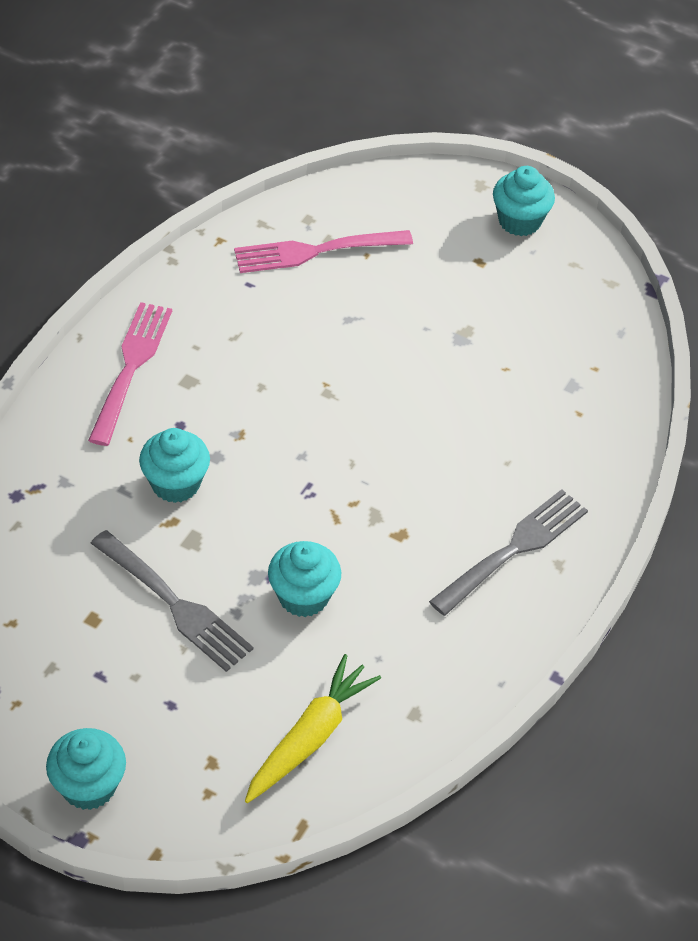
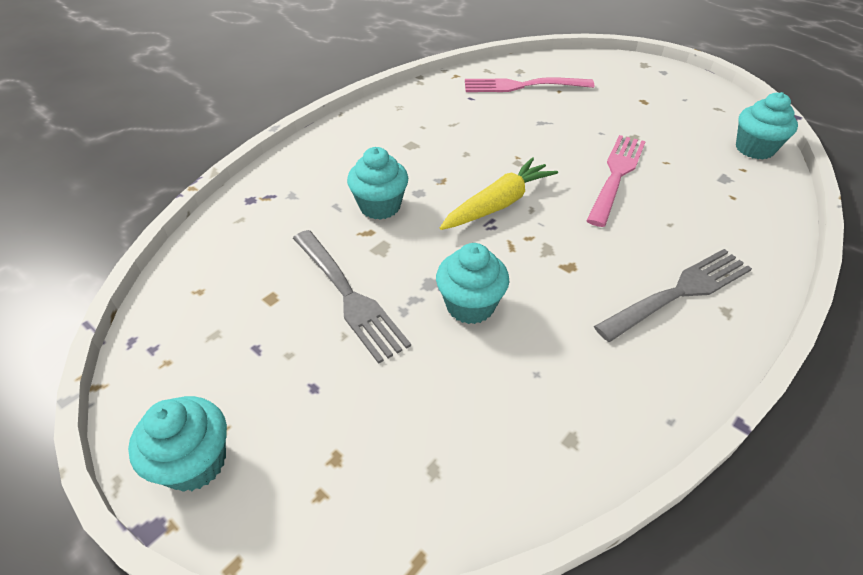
camera: 15 degrees right, 5 degrees down
(131, 368) = (370, 133): pink fork -> pink fork (616, 176)
(310, 737) = (450, 447): yellow carrot -> yellow carrot (498, 204)
(519, 221) = (674, 83): turquoise cupcake -> turquoise cupcake (754, 149)

